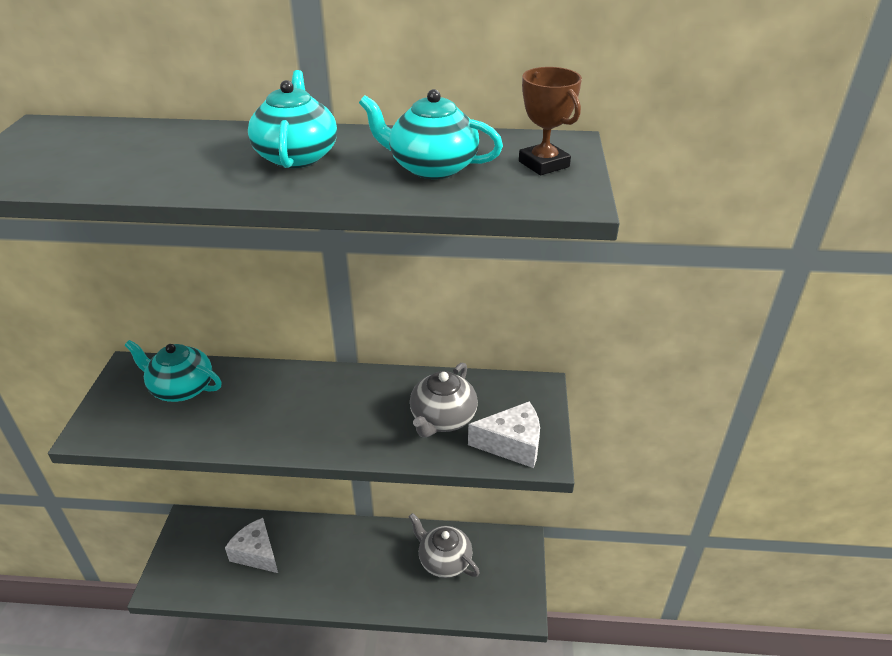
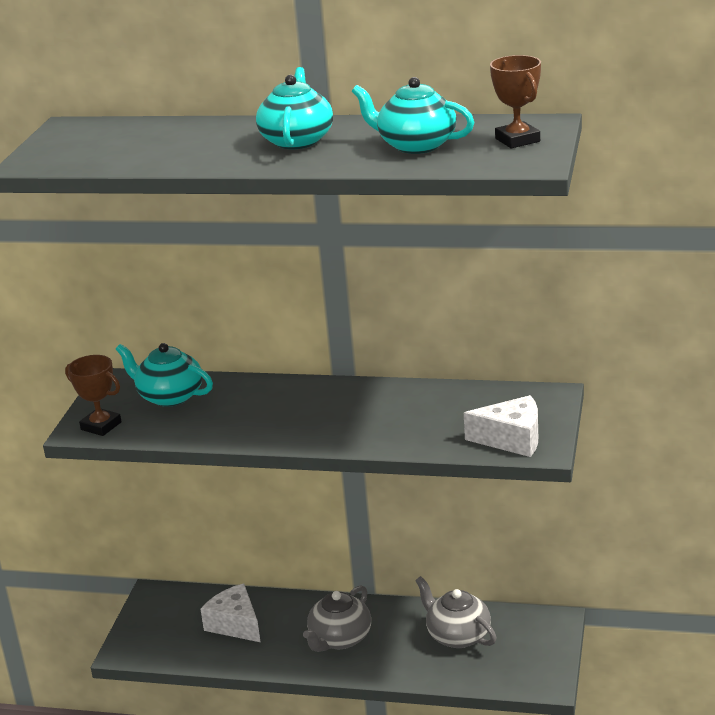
camera: 10 degrees right, 10 degrees down
(110, 427) = (101, 426): none -> brown trophy
(442, 419) = (441, 420): grey teapot -> grey teapot (339, 639)

